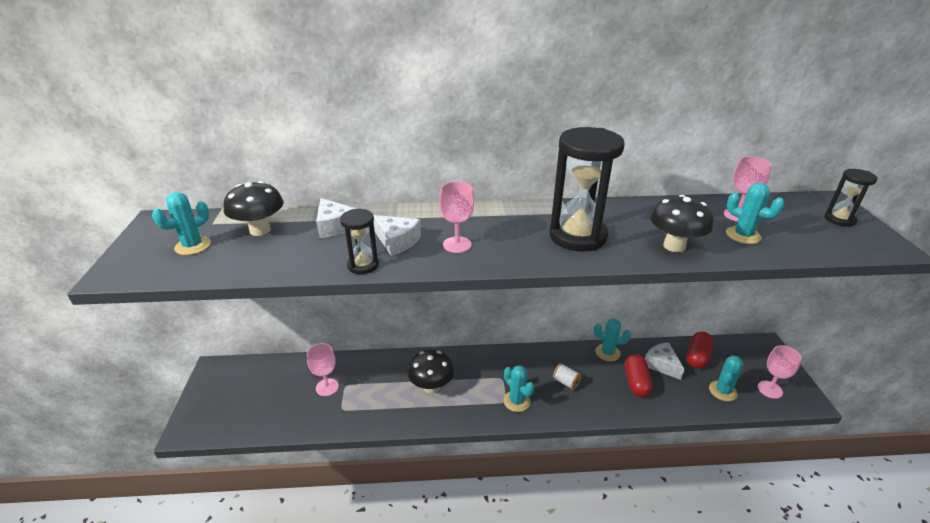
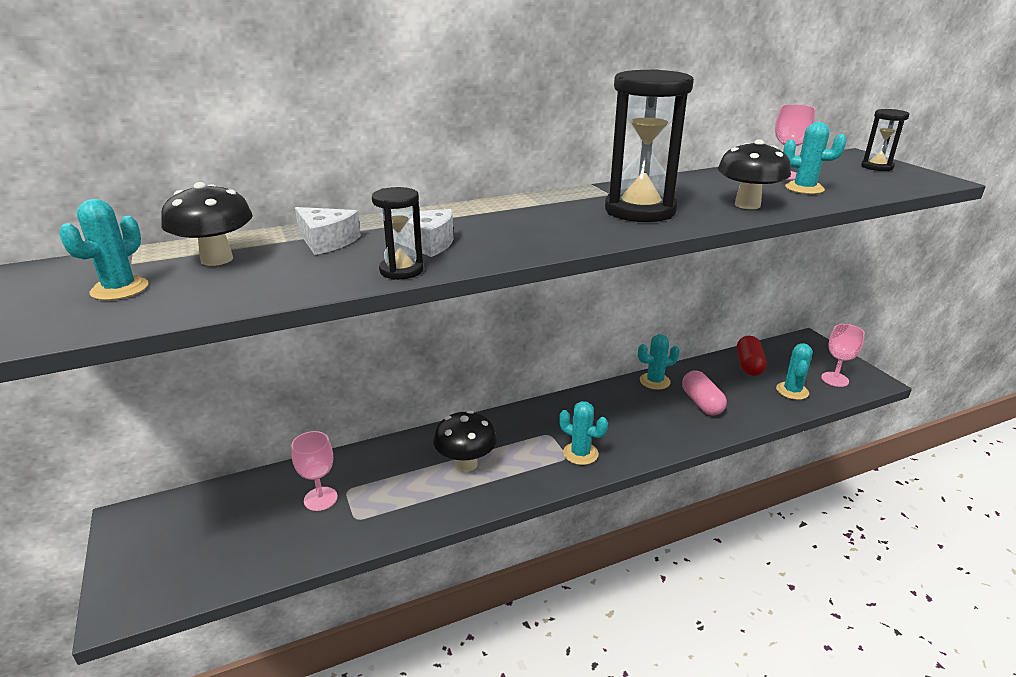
camera: 20 degrees left, 5 degrees down
(457, 245) = (507, 236): pink goblet -> none
(566, 382) = (626, 421): white spool -> none
(636, 382) = (701, 403): red capsule -> pink capsule
(661, 364) = (717, 380): white cheese -> none

